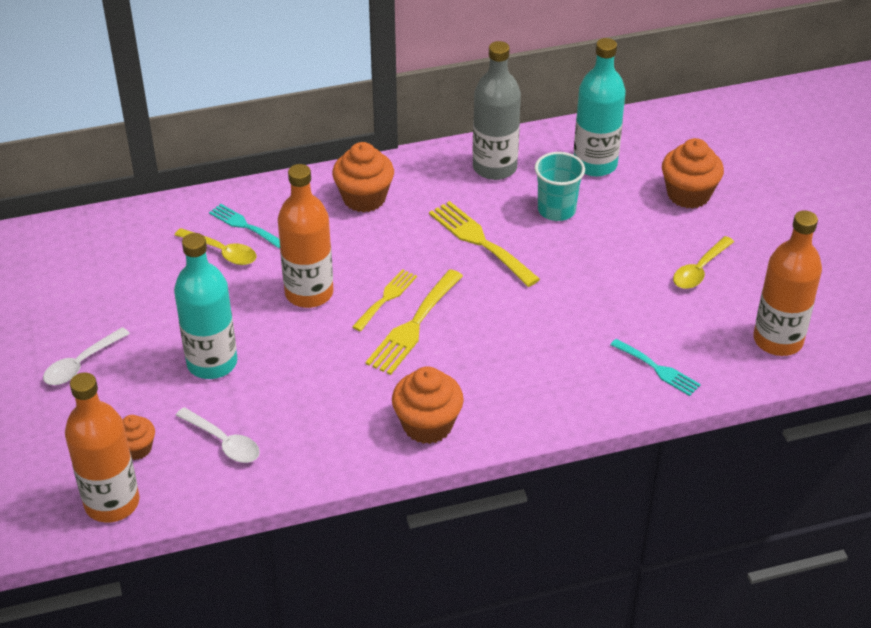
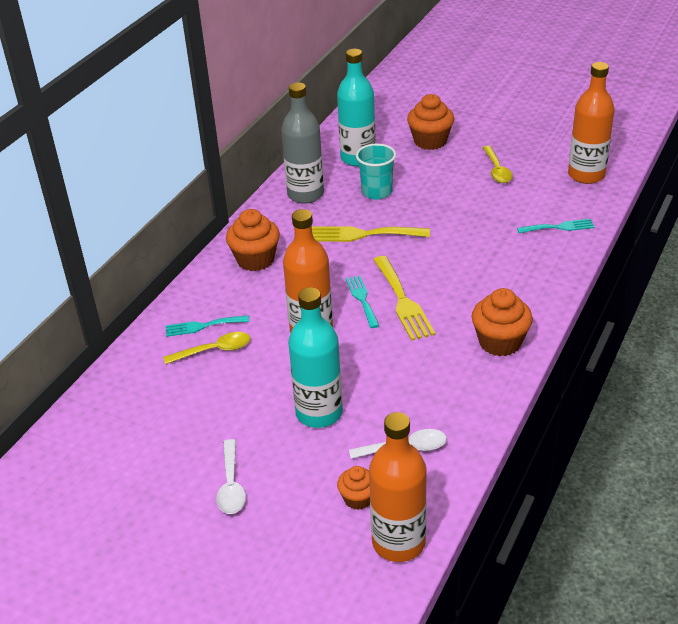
camera: 45 degrees left, 5 degrees down
(386, 298) = (362, 299): yellow fork -> turquoise fork

